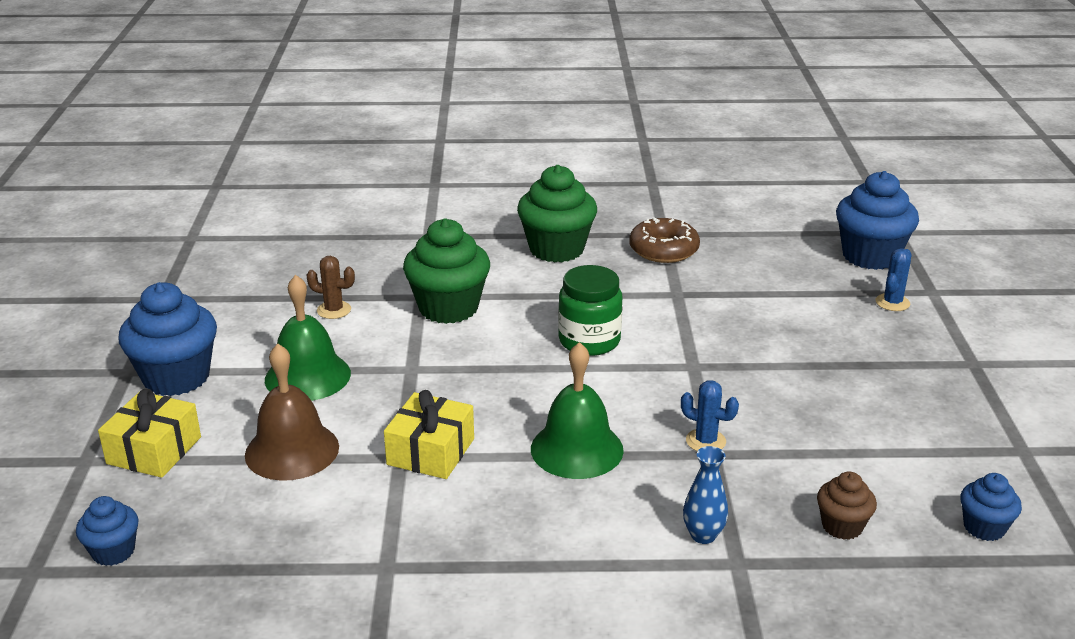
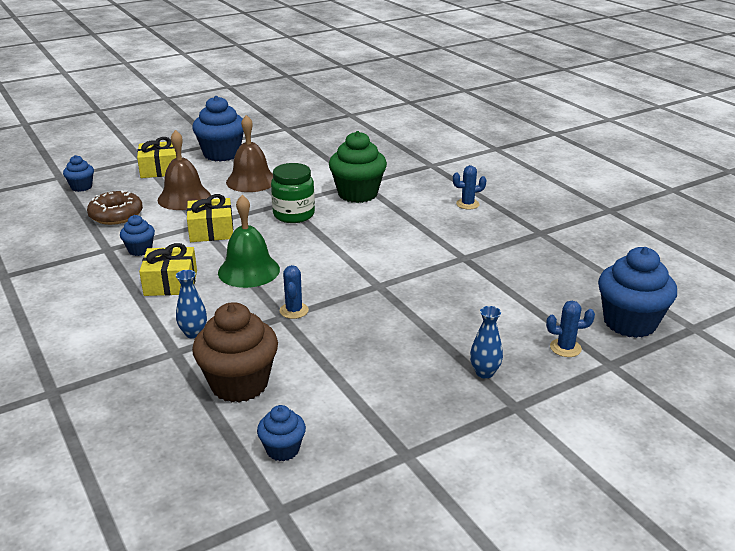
camera: 60 degrees right, 0 degrees up
(307, 376) = (251, 181): green bell -> brown bell
(334, 310) = (320, 167): brown cactus -> none
(423, 533) = (140, 250): none -> blue cupcake
(553, 525) = (171, 283): none -> yellow gift
(556, 249) = (467, 204): green cupcake -> blue cactus
(589, 341) = (369, 244): green jar -> green jar (294, 215)
(663, 250) = (517, 238): brown donut -> brown donut (116, 215)
(842, 526) = (239, 384): brown cupcake -> brown cupcake, size x1.91
(909, 360) = (484, 372): none -> blue vase

